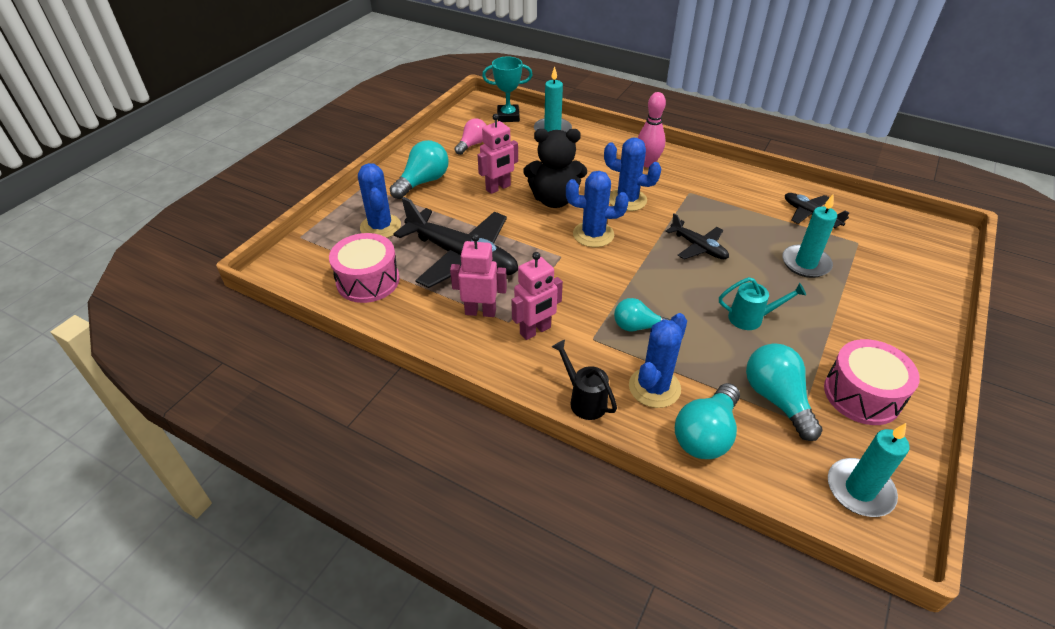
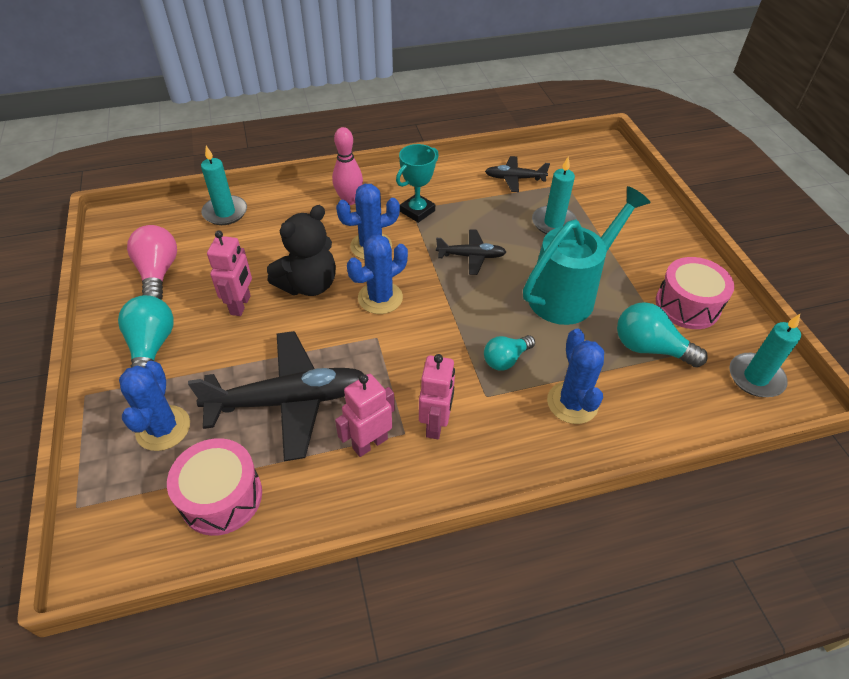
camera: 45 degrees left, 5 degrees up
(380, 227) = (163, 428): blue cactus -> blue cactus turned 60 degrees clockwise
(472, 144) = (158, 273): pink light bulb -> pink light bulb, size x1.51
(508, 116) = (161, 221): turquoise trophy -> turquoise trophy (417, 211)
(584, 400) = (540, 455): black watering can -> none
(706, 434) = (642, 413): turquoise light bulb -> none
(751, 318) = (568, 294): turquoise watering can -> turquoise watering can, size x2.11

